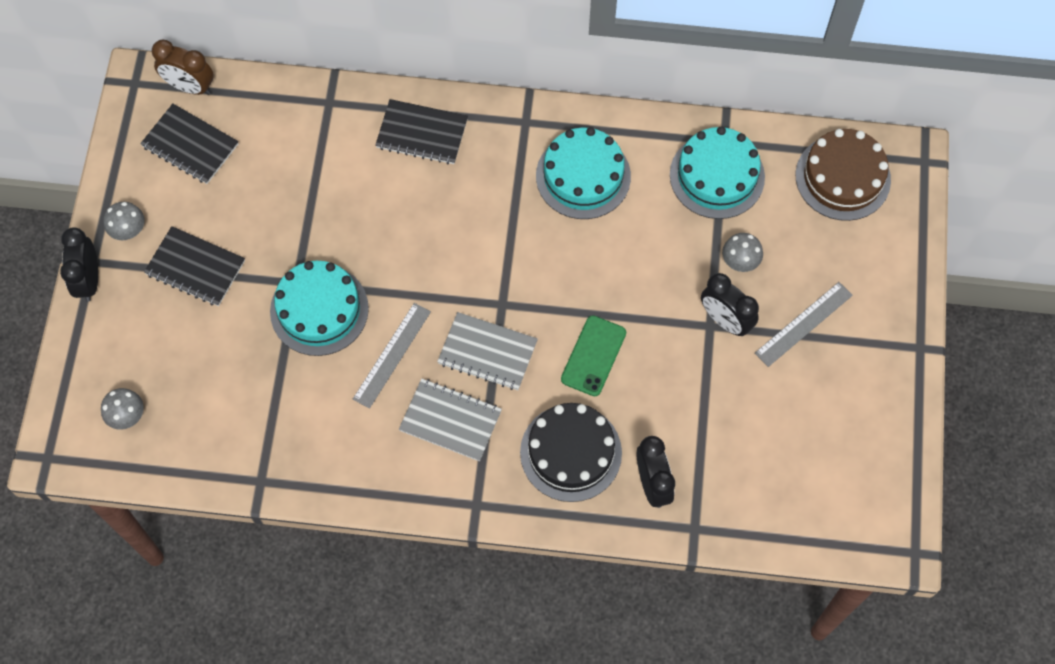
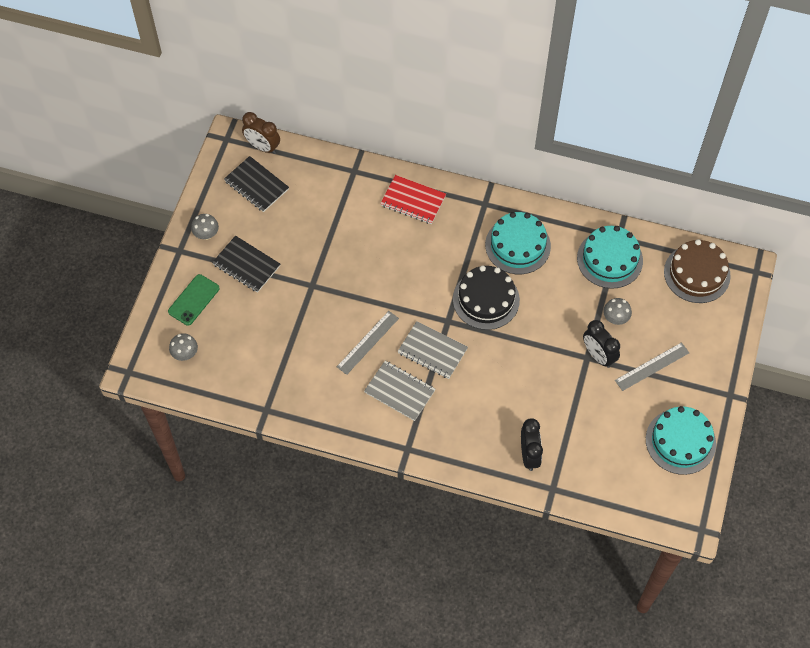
camera: 10 degrees right, 5 degrees down
(89, 280) = (175, 262): black clock -> none
(319, 309) = (324, 305): turquoise cake -> turquoise cake (680, 441)
(422, 133) = (413, 201): black notebook -> red notebook
(571, 452) = (477, 425): black cake -> black cake (486, 299)
(593, 356) = (504, 364): green phone -> green phone (193, 300)

